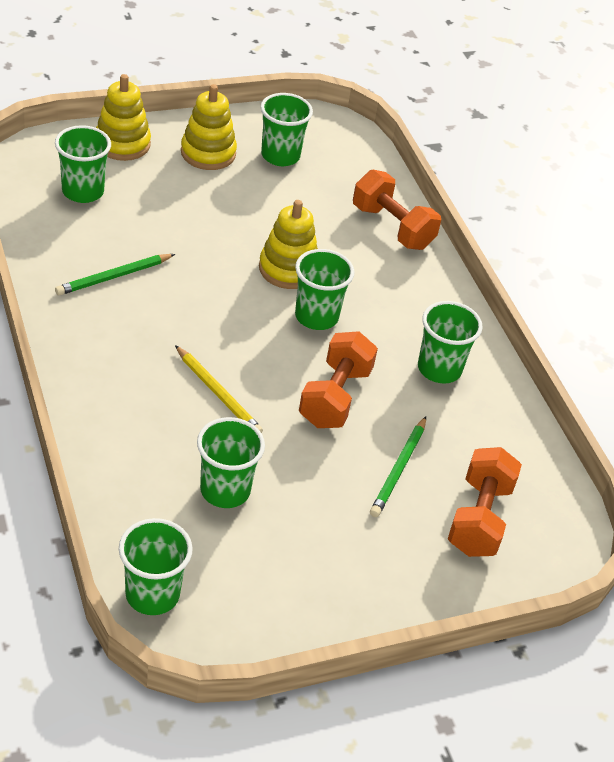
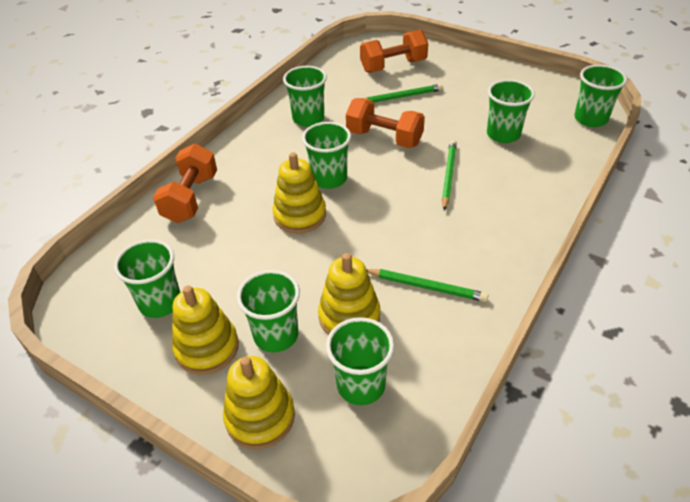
camera: 120 degrees left, 0 degrees up
(143, 223) = (349, 316): none -> yellow stacking toy
(176, 184) = (276, 335): none -> green cup
(218, 393) = (448, 175): yellow pencil -> green pencil
(335, 397) = (384, 138): orange dumbbell -> orange dumbbell turned 45 degrees clockwise

